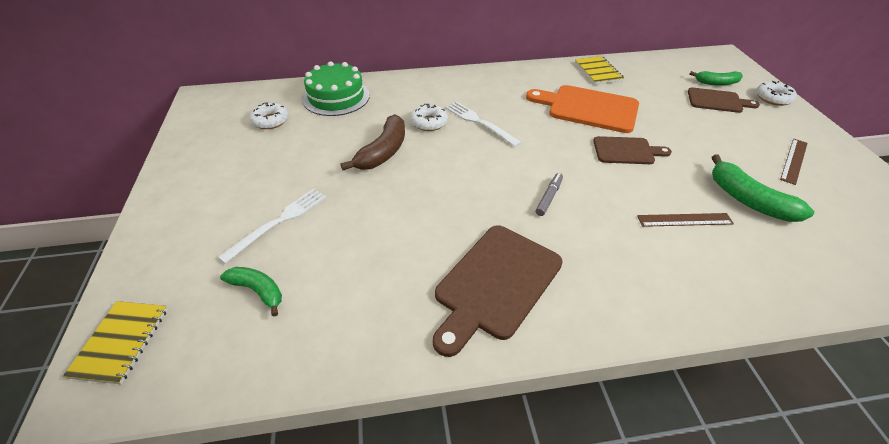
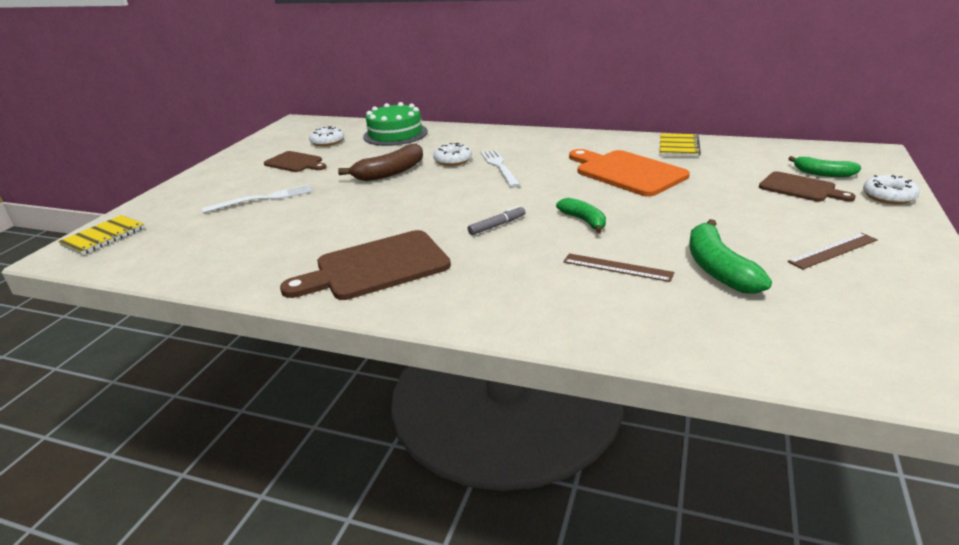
camera: 30 degrees right, 15 degrees down
(258, 291) = (206, 231): green banana -> green banana (584, 221)
(626, 151) = (625, 208): brown cutting board -> brown cutting board (295, 163)

